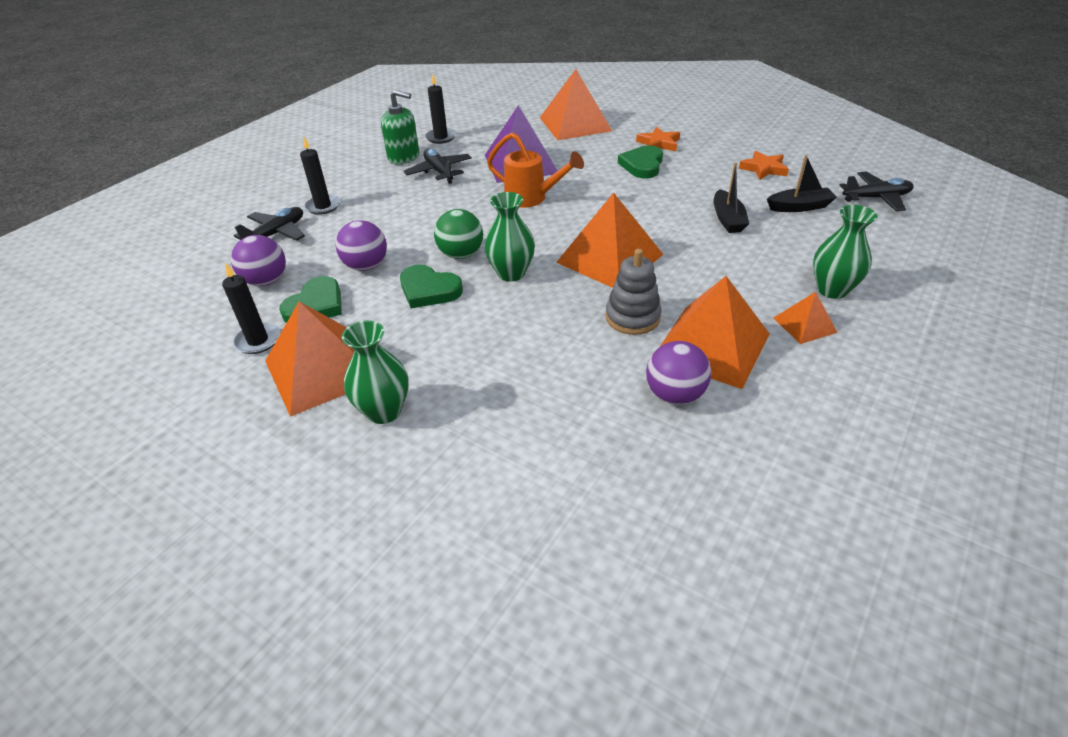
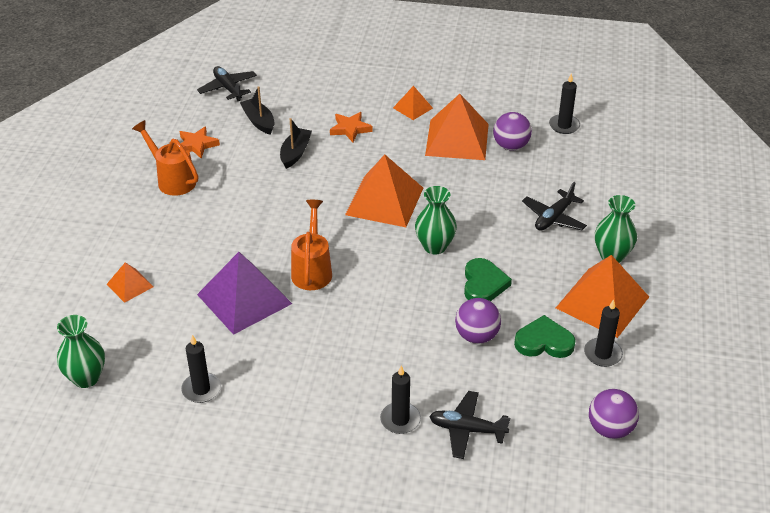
camera: 115 degrees left, 0 degrees up
(266, 281) = (537, 392): purple ball -> purple ball (610, 429)
(404, 157) = (264, 402): green soap dispenser -> none
(439, 172) = (287, 356): black plane -> black plane (553, 218)
(461, 254) = (426, 284): green ball -> none
(575, 124) = (130, 285): orange pyramid -> orange pyramid, size x0.50
(632, 317) = (450, 175): grey stacking toy -> none
(642, 165) = (216, 215): green heart -> none
(659, 143) = (163, 214): orange star -> orange star (350, 129)
(709, 152) = (172, 179): none -> orange watering can
(709, 481) = (564, 126): none -> black candle
(727, 219) = (295, 153): black boat -> black boat turned 45 degrees counterclockwise
(832, 290) = (367, 100): green vase -> green vase (86, 378)

